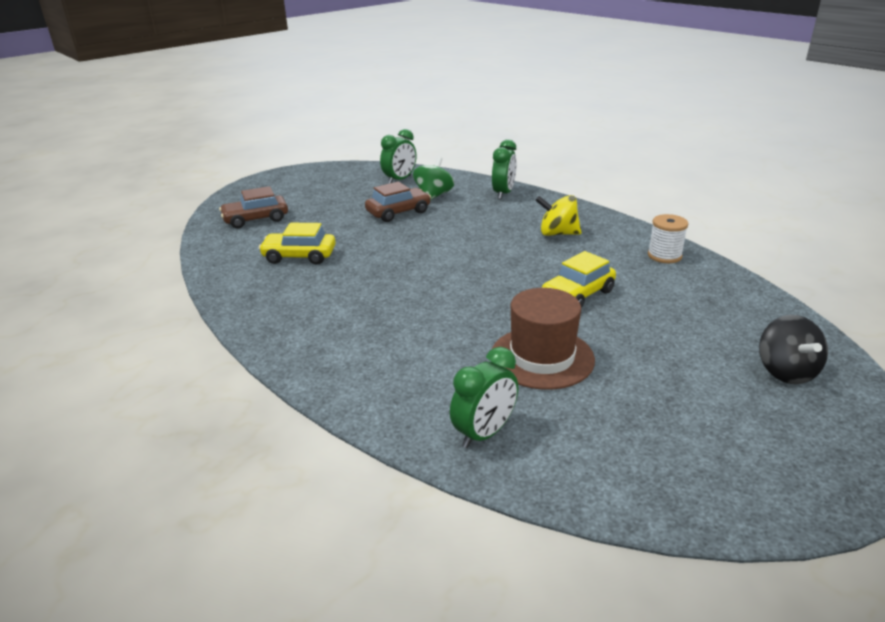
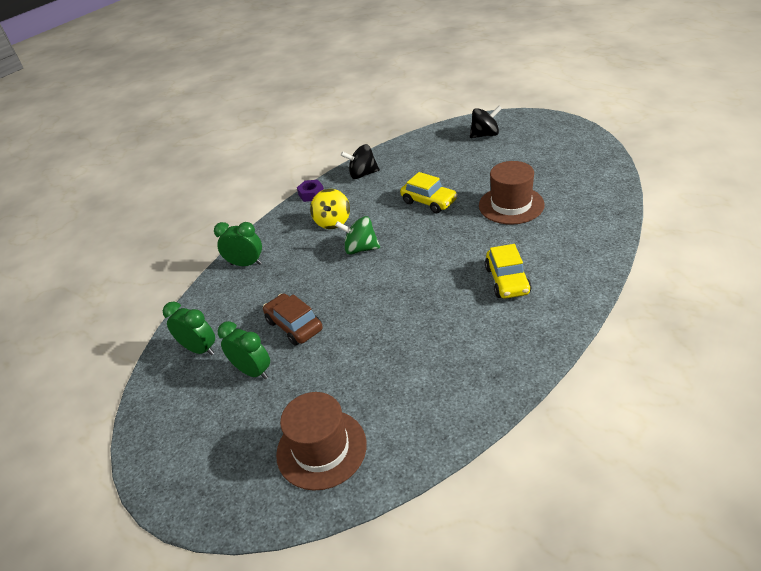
camera: 95 degrees left, 10 degrees up
(256, 219) = (321, 449): brown car -> brown hat
(299, 256) = (408, 369): yellow car -> yellow car (507, 280)
(433, 196) = (250, 310): green spinning top -> green spinning top (360, 249)
(484, 433) = (594, 213): green clock -> green clock (253, 371)
(623, 224) = (311, 194): none -> purple nut
(664, 256) = (363, 174): white spool -> black spinning top

